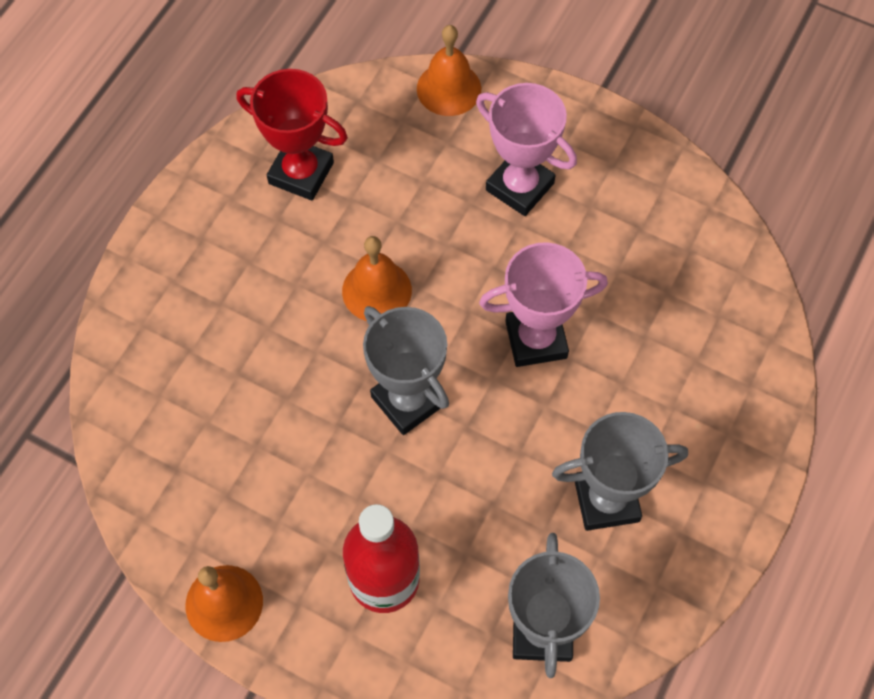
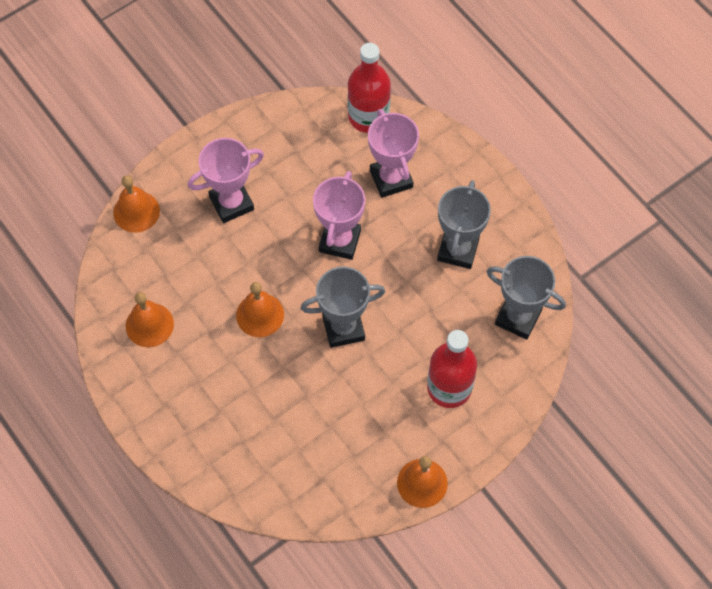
camera: 65 degrees left, 0 degrees up
(301, 173) = (149, 325): red trophy -> orange bell
(668, 363) = (391, 179): none -> pink trophy
(748, 292) = (368, 116): none -> red bottle

